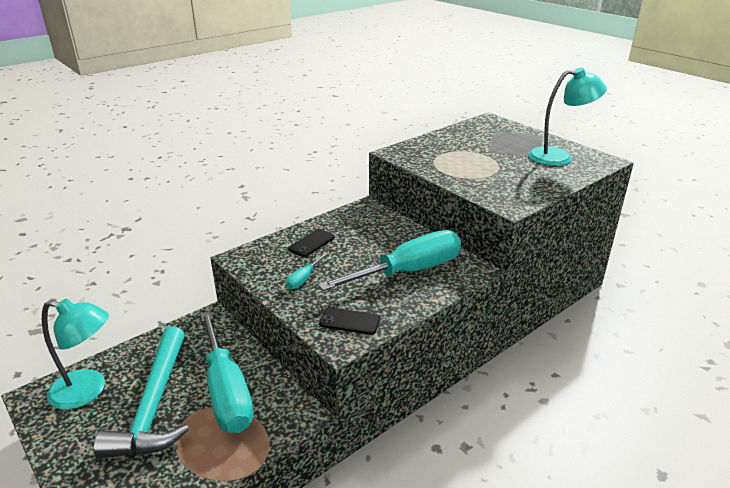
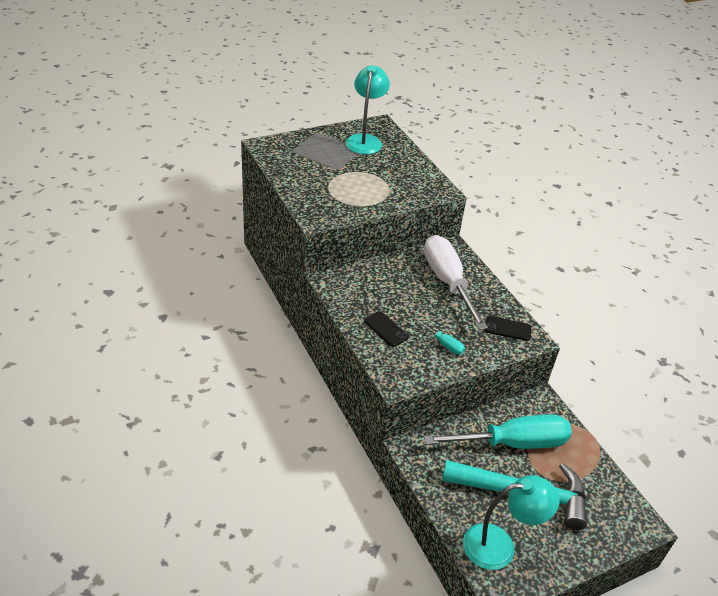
camera: 80 degrees left, 10 degrees up
(88, 391) = (499, 545): turquoise lamp -> turquoise lamp turned 60 degrees clockwise
(350, 321) = (507, 328): black phone -> black phone turned 75 degrees clockwise
(408, 272) = (448, 282): turquoise screwdriver -> white screwdriver

